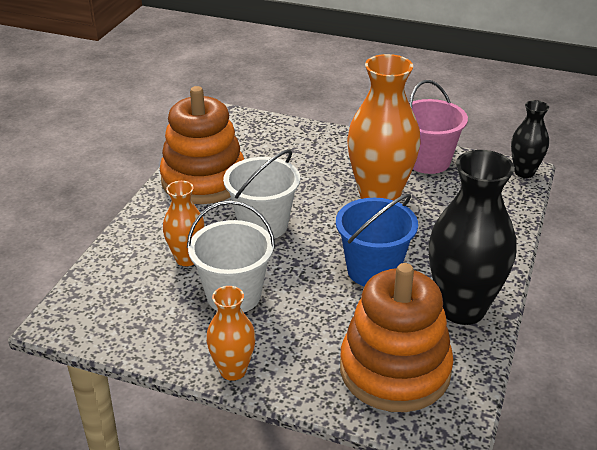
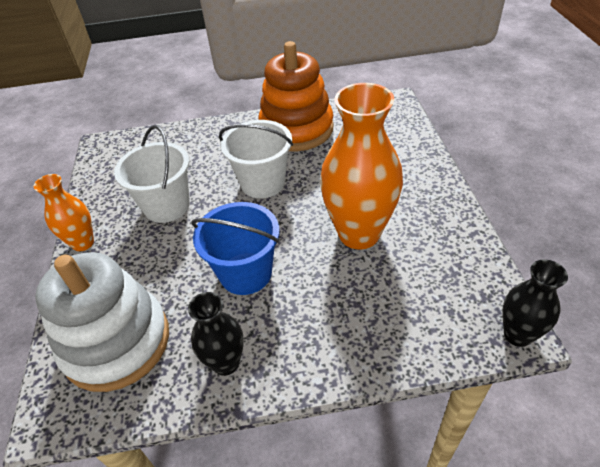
camera: 65 degrees right, 10 degrees up
(187, 259) = (196, 165): orange vase -> none
(395, 370) = (116, 342): orange stacking toy -> white stacking toy
(427, 161) = (454, 243): pink bucket -> none
(462, 309) = (226, 363): black vase -> black vase, size x0.54

